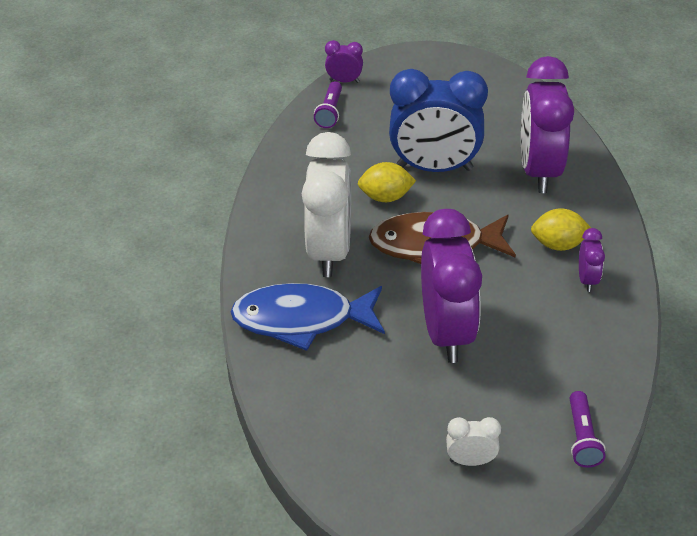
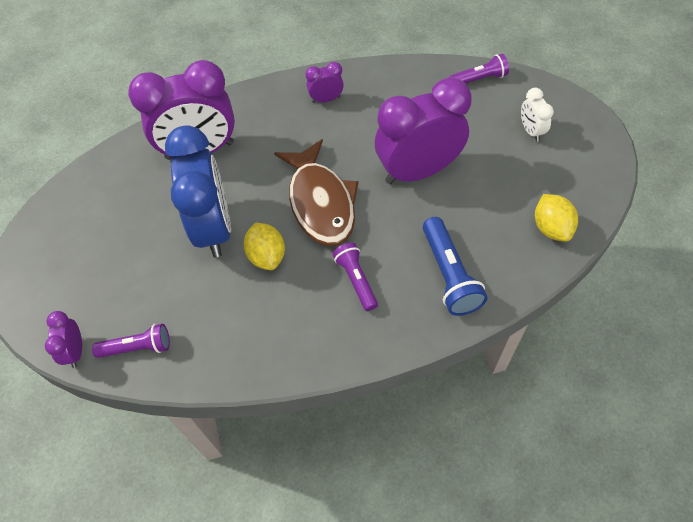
camera: 105 degrees left, 15 degrees up
(301, 320) = (449, 275): blue fish -> blue flashlight
(329, 251) = (356, 280): white clock -> purple flashlight
(558, 244) = (292, 122): yellow lemon -> yellow lemon (551, 228)

